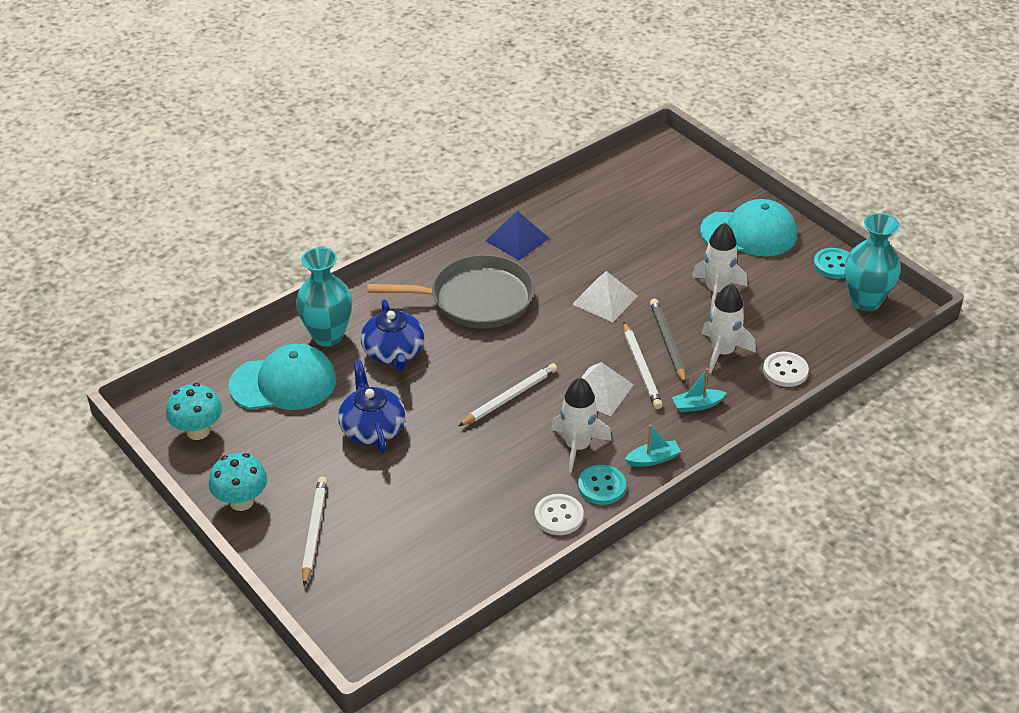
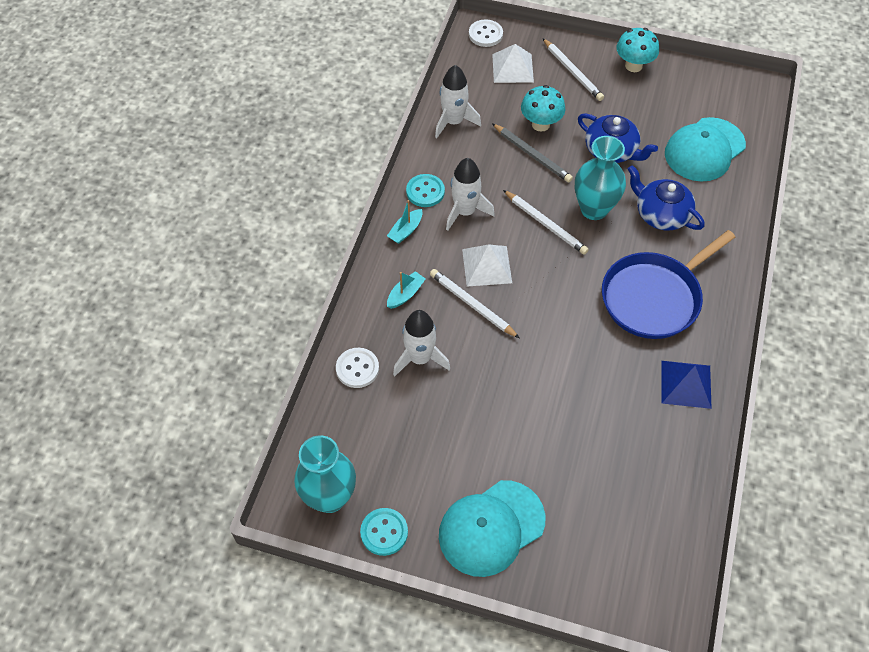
camera: 145 degrees right, 15 degrees up
(198, 431) = (713, 90): turquoise mushroom -> turquoise mushroom (540, 124)
(328, 336) = (720, 201): turquoise vase -> turquoise vase (594, 209)
(476, 299) = (654, 297): grey pan -> blue pan
(509, 397) = (545, 224): white pencil -> white pencil turned 60 degrees counterclockwise
(559, 516) = (436, 157): white button -> white button (485, 34)
(605, 300) = (555, 358): white pyramid -> white pyramid (512, 68)
(667, 342) = (470, 342): grey pencil -> grey pencil (532, 155)
(717, 291) = (470, 427): white rocket -> white rocket (453, 122)

